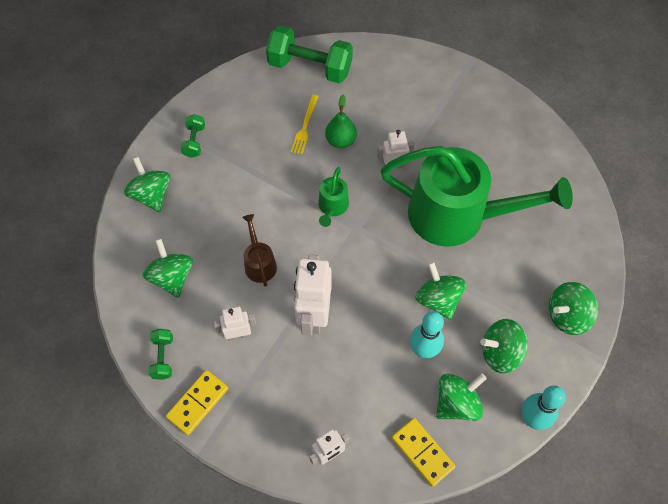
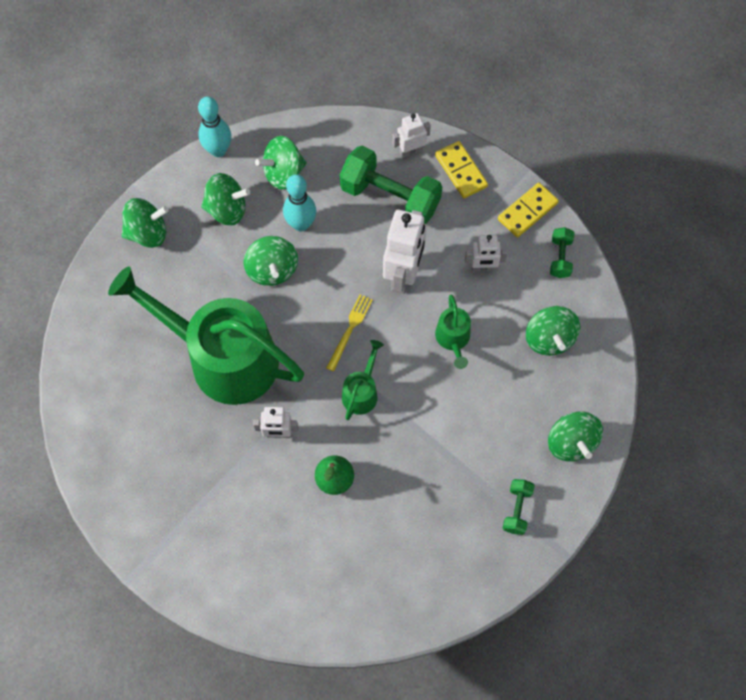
camera: 170 degrees left, 5 degrees up
(259, 263) = (453, 339): brown watering can -> green watering can
(305, 126) = (375, 508): yellow fork -> yellow fork (349, 330)
(310, 67) = (353, 603): green dumbbell -> green dumbbell (390, 197)
(422, 452) = (326, 139): yellow domino -> yellow domino (460, 171)

